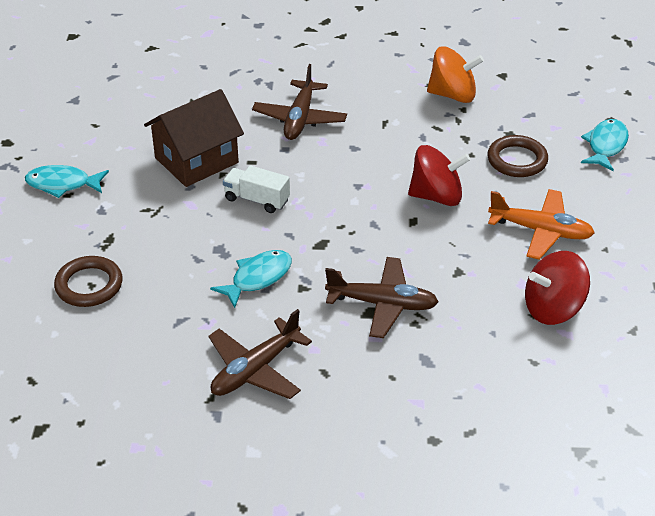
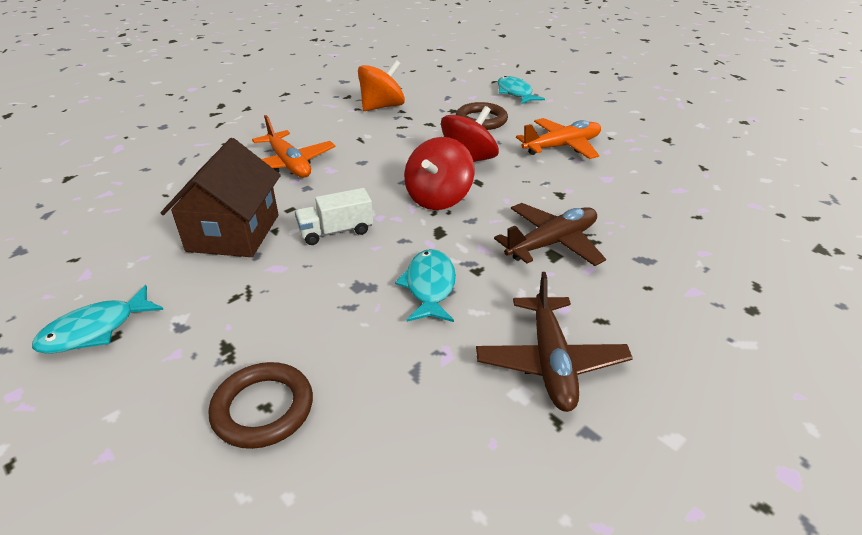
camera: 45 degrees left, 5 degrees down
(300, 119) = (289, 164): brown plane -> orange plane
(553, 308) = (647, 181): red spinning top -> red spinning top (438, 198)

